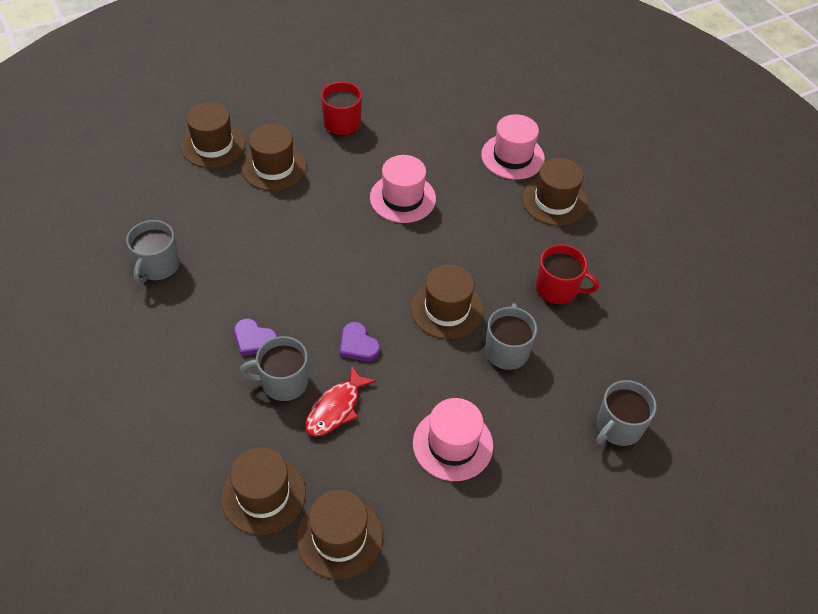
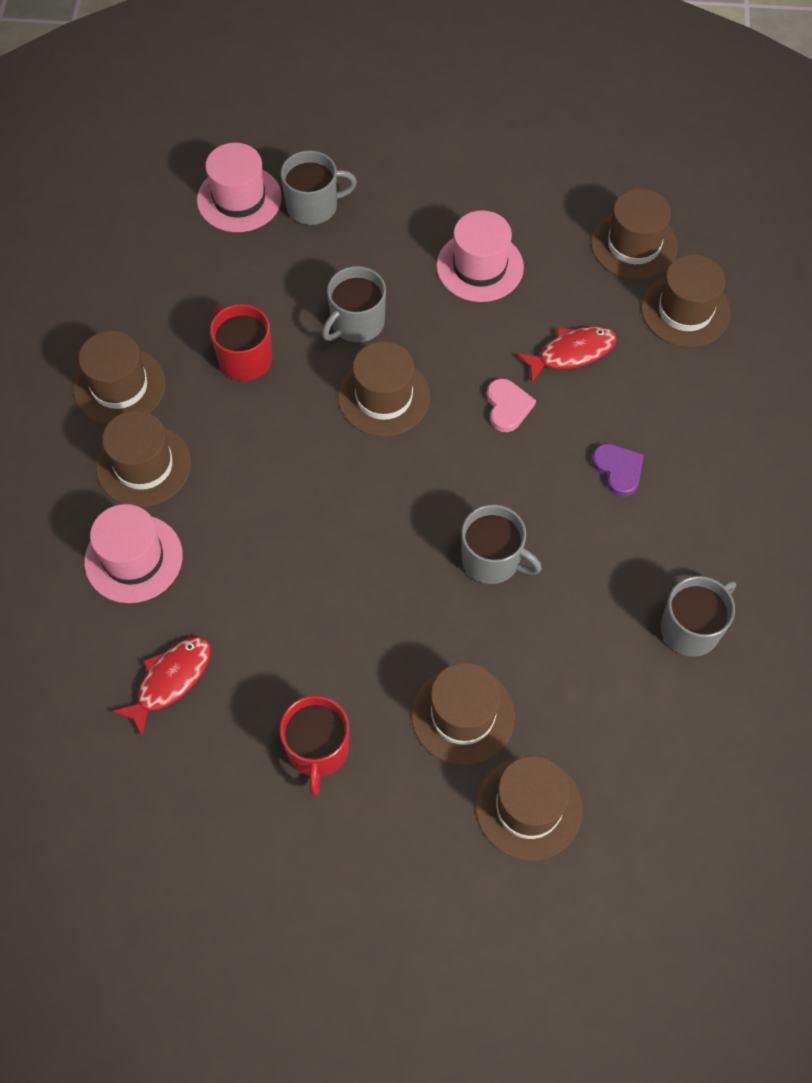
camera: 145 degrees left, 10 degrees up
(283, 382) = (611, 406): grey mug -> grey mug (492, 560)
(358, 344) = (507, 407): purple heart -> pink heart
(402, 198) = (325, 569): pink hat -> pink hat (239, 199)
(441, 117) = (170, 680): none -> red fish
(614, 235) = (119, 386): none -> brown hat

